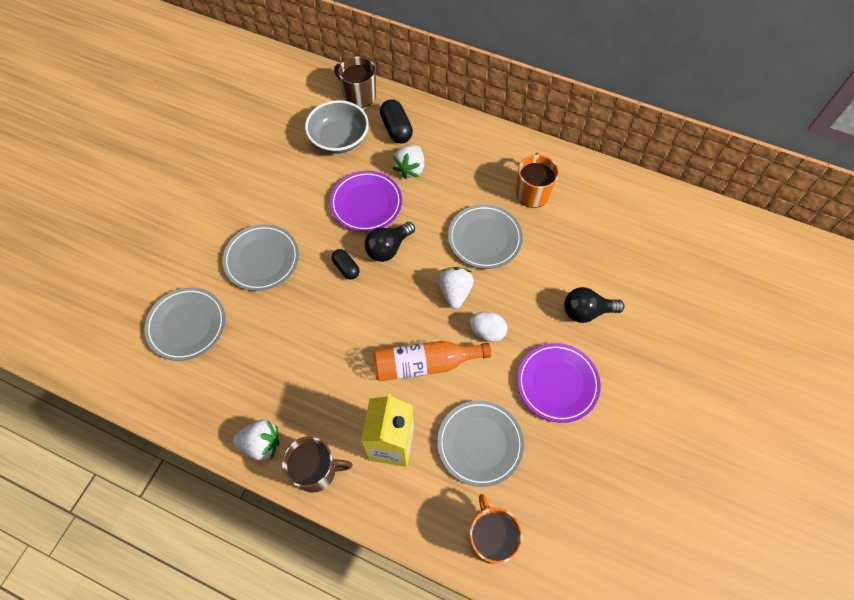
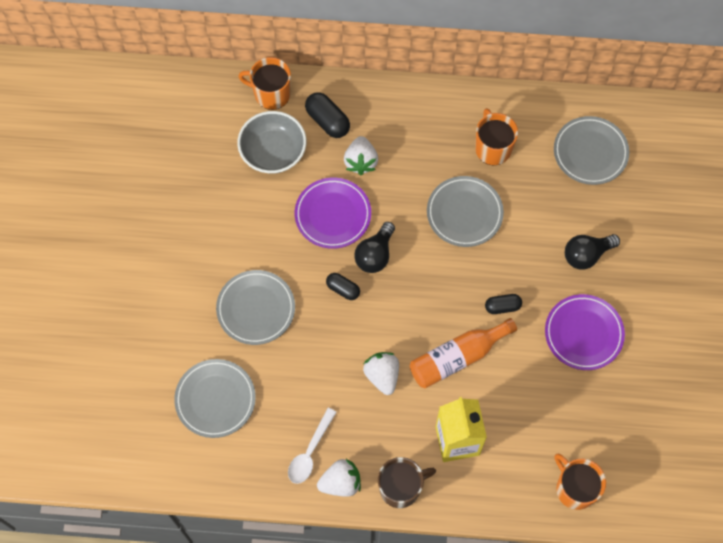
camera: 20 degrees left, 5 degrees up
(246, 404) = (310, 452): none -> white spoon
(359, 95) = (271, 94): brown mug -> orange mug
(455, 292) = (457, 278): white strawberry -> white strawberry (382, 375)
(480, 444) = (535, 412): grey plate -> grey plate (590, 152)
(487, 332) = (502, 307): white egg -> black capsule

